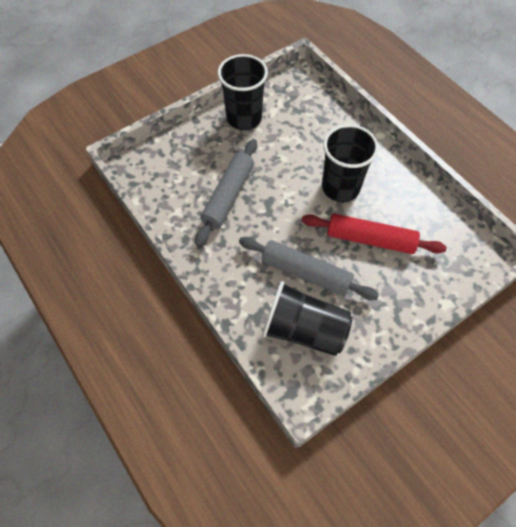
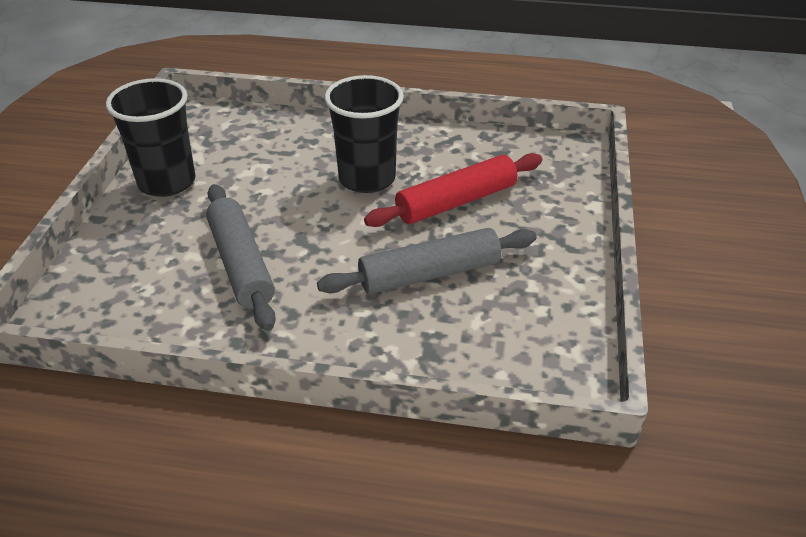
camera: 45 degrees left, 20 degrees down
(304, 330) = (497, 325): black cup -> none

